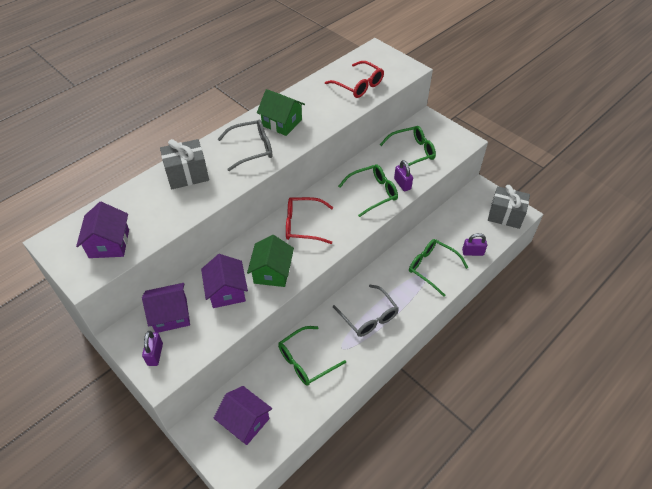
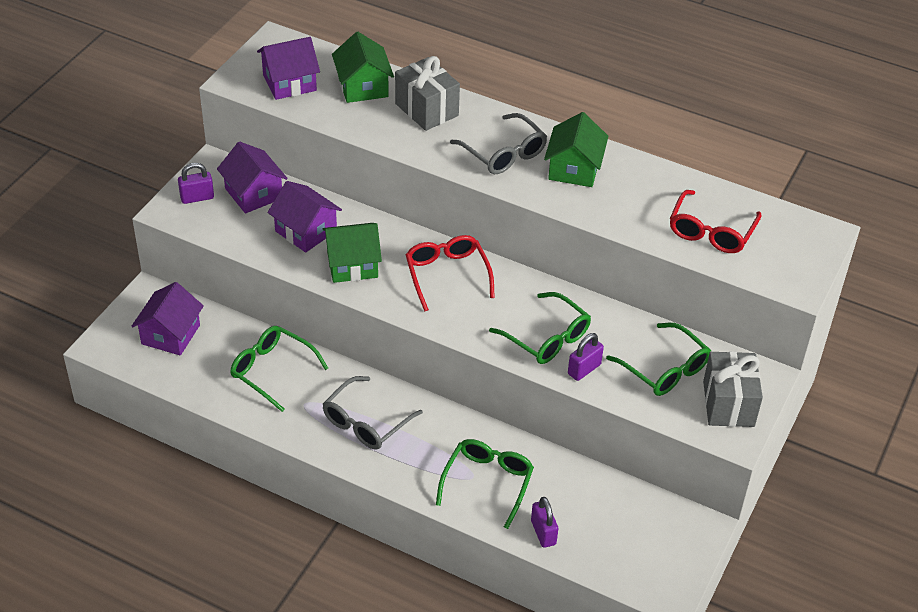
camera: 70 degrees right, 5 degrees down
(141, 202) = (363, 86): none -> green house
(227, 291) = (306, 231): purple house -> purple house turned 75 degrees clockwise
(505, 215) = (650, 570): grey gift -> grey gift (728, 404)

